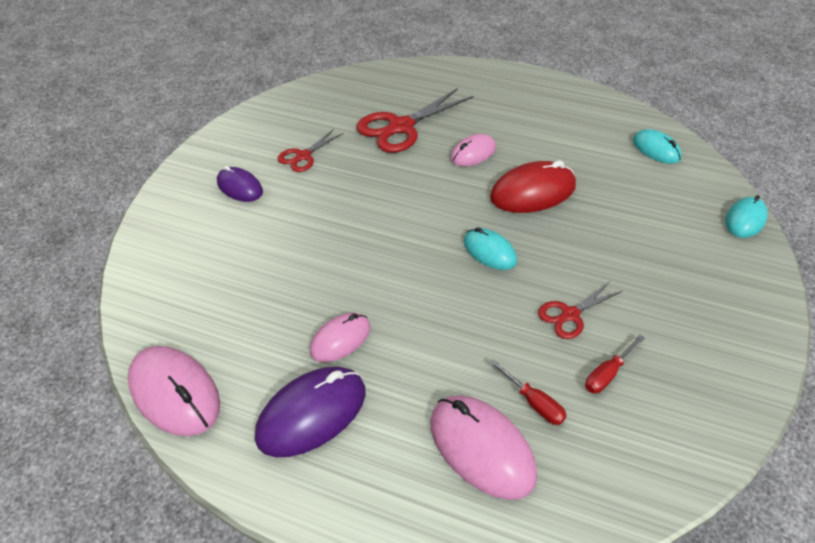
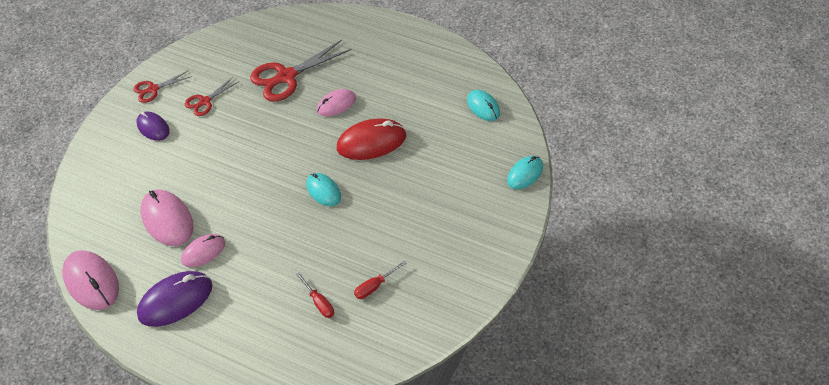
camera: 10 degrees right, 5 degrees up
(481, 448) = (277, 329): pink mouse -> pink mouse (167, 220)
(570, 315) = (365, 243): red scissors -> red scissors (153, 89)

